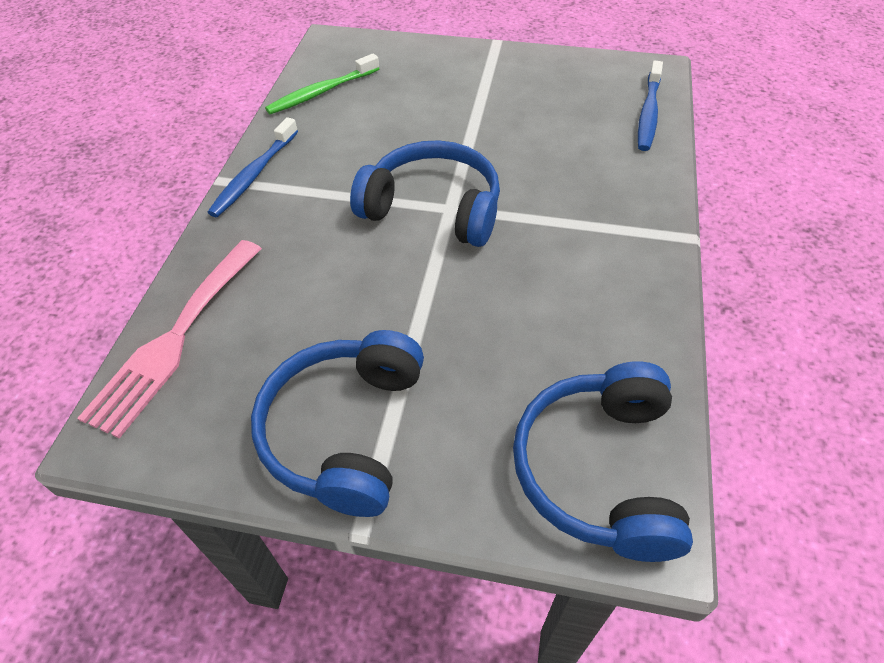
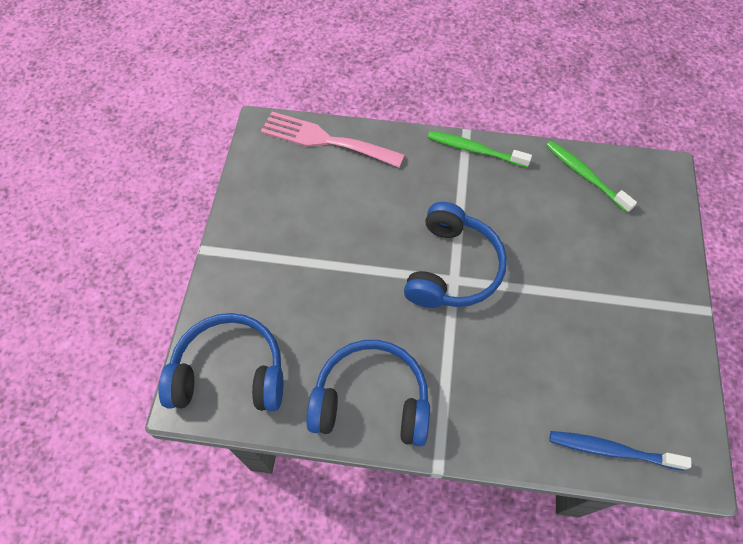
camera: 85 degrees right, 10 degrees up
(254, 175) = (474, 150): blue toothbrush -> green toothbrush
(345, 431) = (261, 234): blue headphones -> blue headphones (371, 400)

